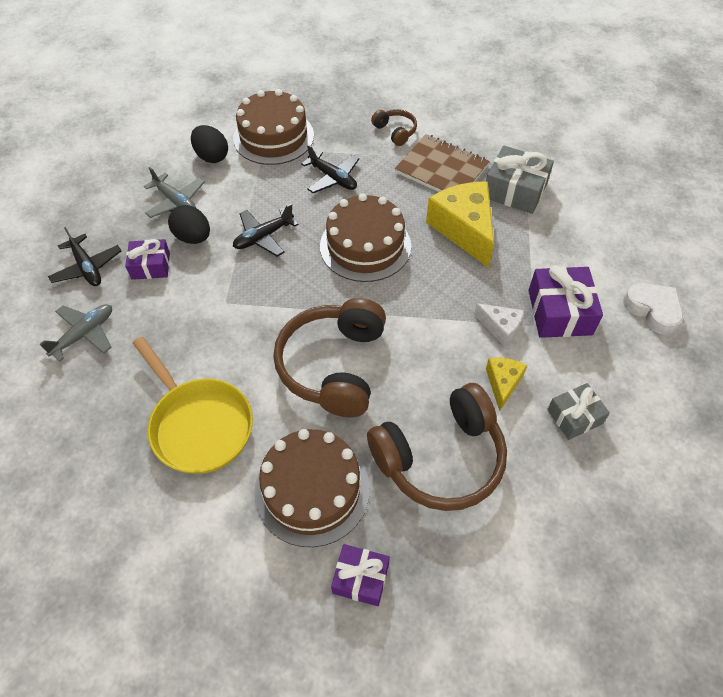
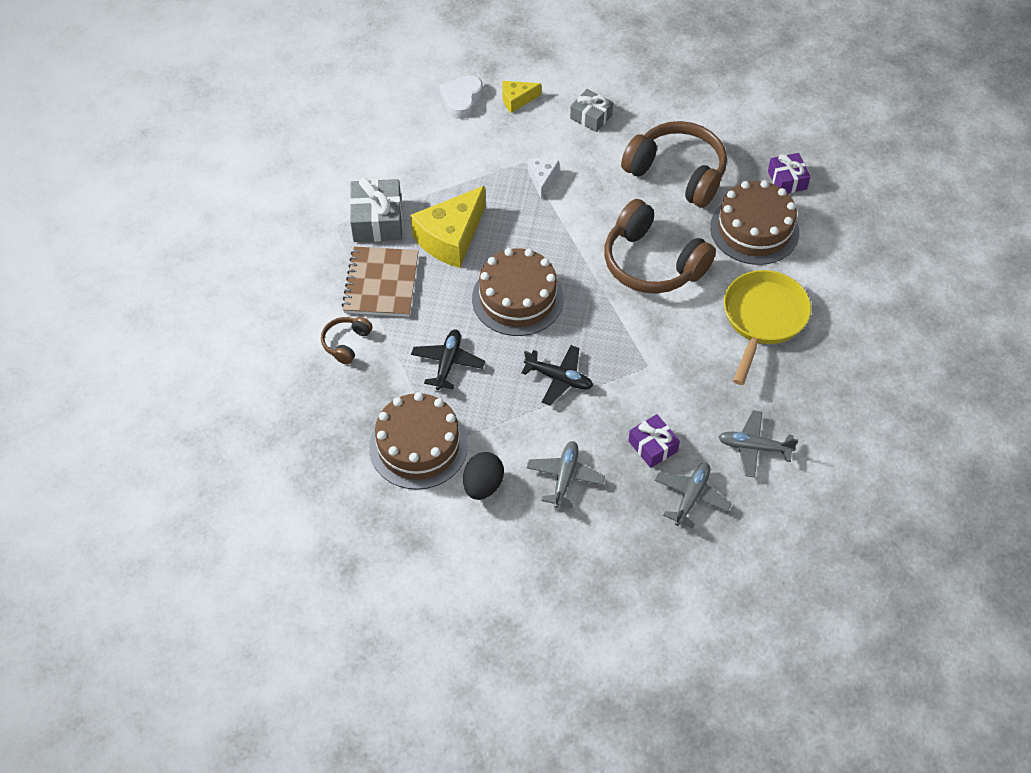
camera: 120 degrees left, 0 degrees up
(87, 267) = (691, 497): black plane -> grey plane
(193, 237) = (598, 434): black egg -> none
(334, 366) = (652, 263): brown headphones -> brown headphones turned 60 degrees clockwise
(503, 383) = (592, 161): yellow cheese -> yellow cheese (517, 100)
(559, 312) = (501, 150): purple gift -> none

